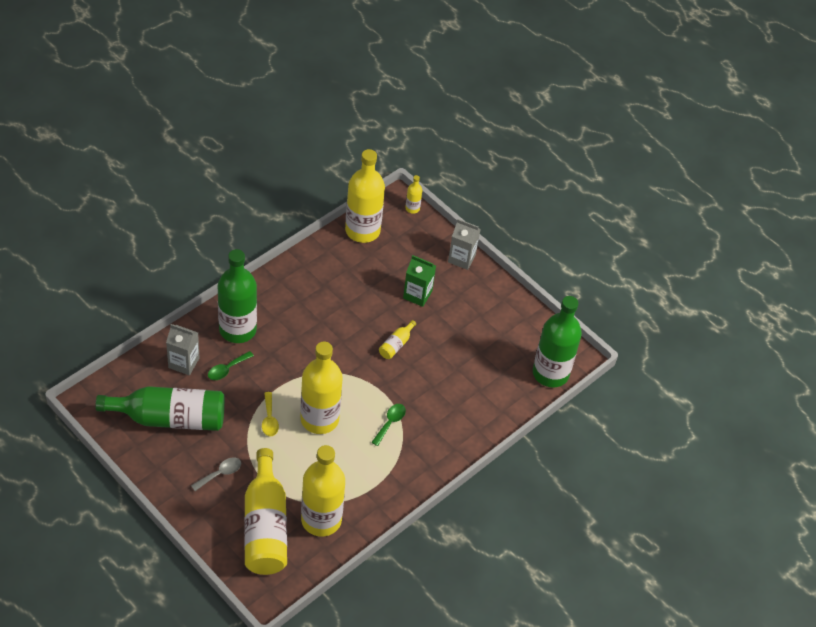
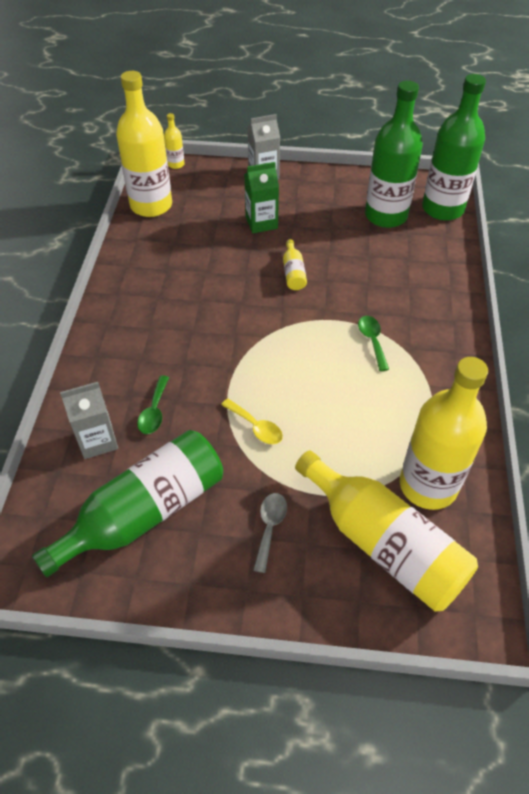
camera: 35 degrees left, 0 degrees up
(237, 329) = (123, 365): green bottle -> green bottle (386, 216)
(319, 419) = (305, 387): yellow bottle -> none

